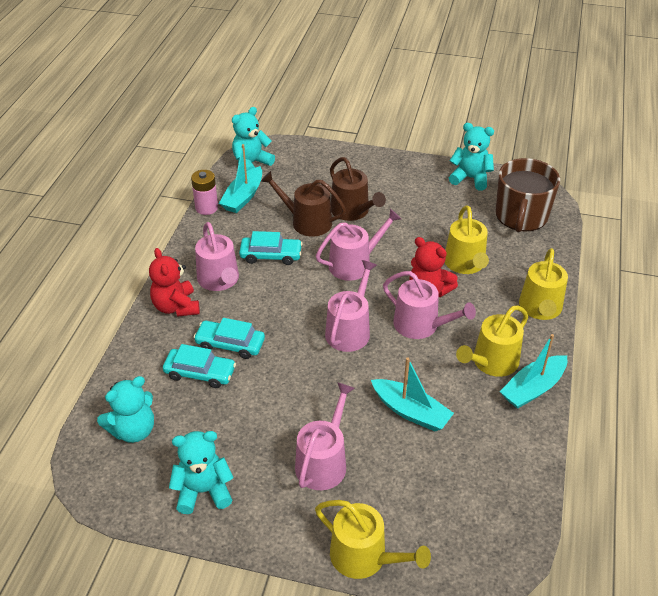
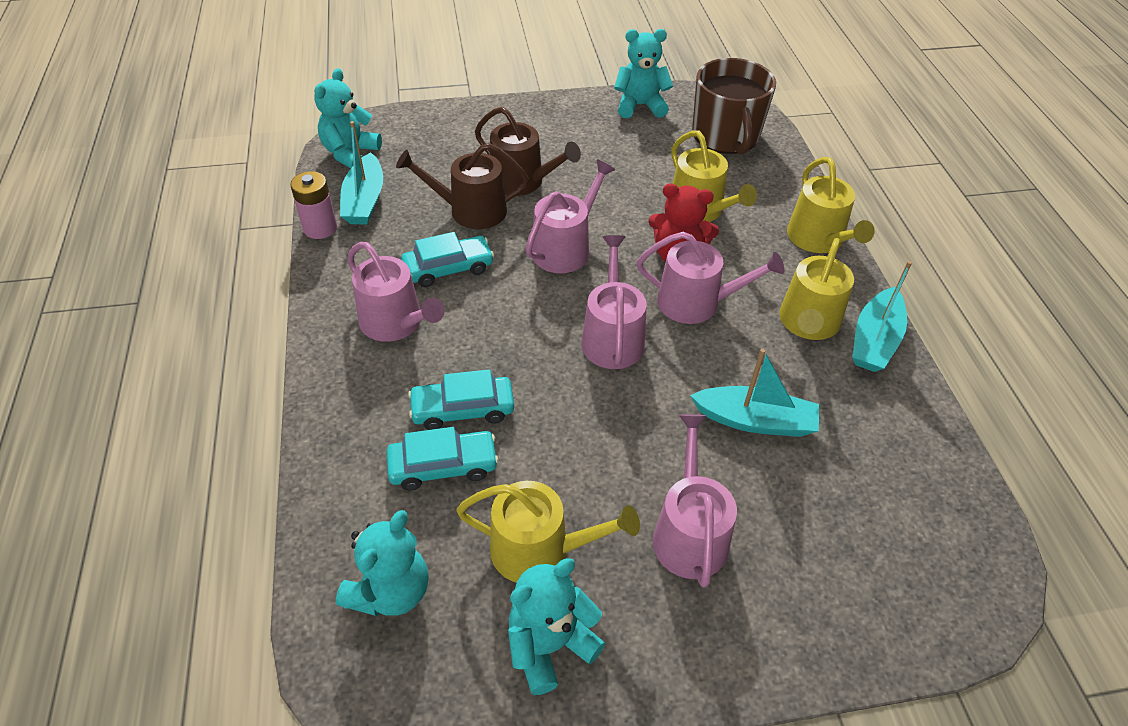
camera: 25 degrees left, 5 degrees up
(176, 307) = (353, 380): red teddy bear -> none
(364, 557) = (825, 650): yellow watering can -> yellow watering can (540, 550)

